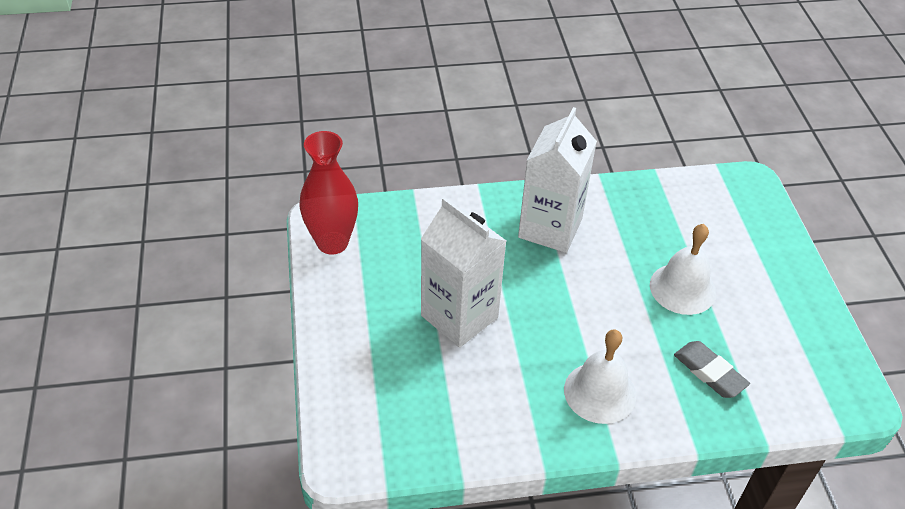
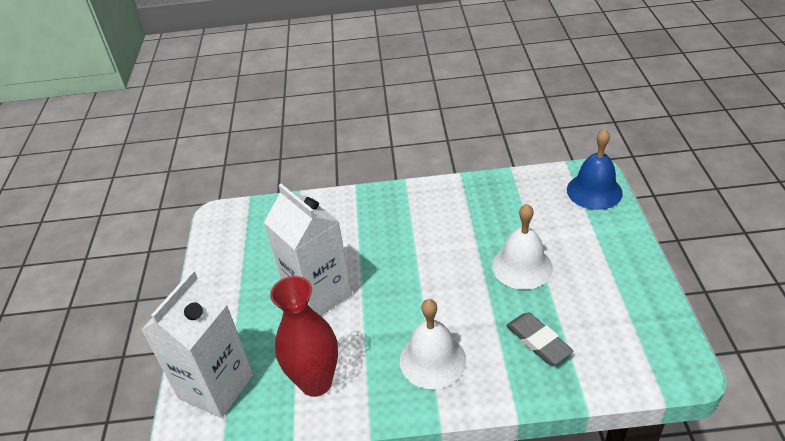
camera: 10 degrees right, 5 degrees down
(332, 243) = (224, 235): red vase -> red vase (316, 382)
(550, 228) = (410, 218): white carton -> white carton (216, 386)
(751, 202) = (594, 191): none -> blue bell

